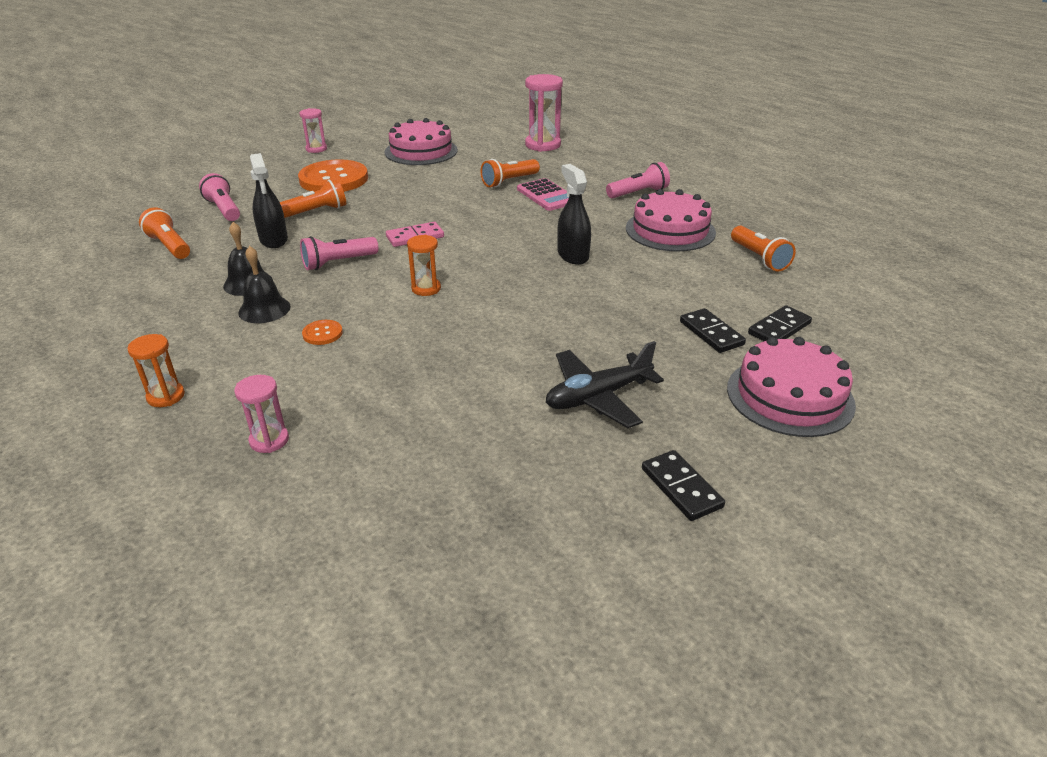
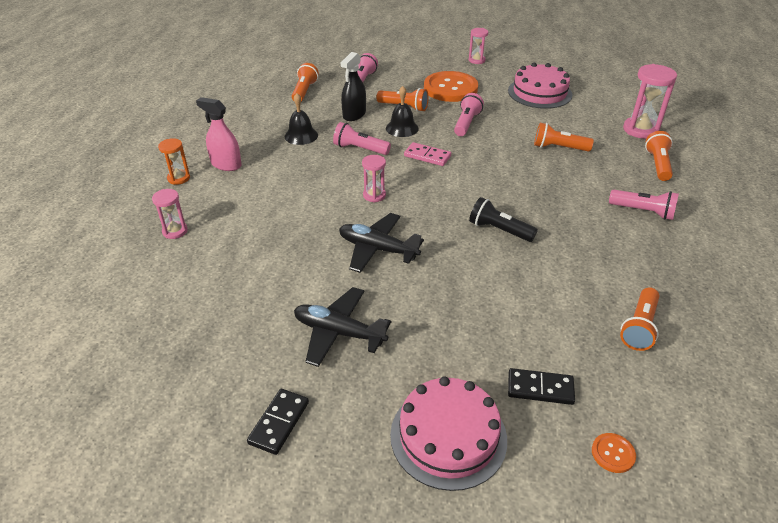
camera: 50 degrees right, 5 degrees up
(205, 351) = (226, 164): none -> pink spray bottle
(264, 309) = (283, 156): black bell -> black bell (402, 128)
(322, 333) = (283, 189): orange button -> orange button (613, 453)
(401, 198) = (466, 123): none -> pink flashlight
(426, 288) = (374, 195): orange hourglass -> pink hourglass
(509, 323) = (377, 249): none -> black plane
(547, 196) = (566, 174): pink calculator -> none
(573, 255) = (499, 230): black spray bottle -> black flashlight
(594, 161) = (658, 164): none -> orange flashlight
(670, 230) = (609, 257): pink cake -> none
(711, 333) = (484, 351): black domino -> none

